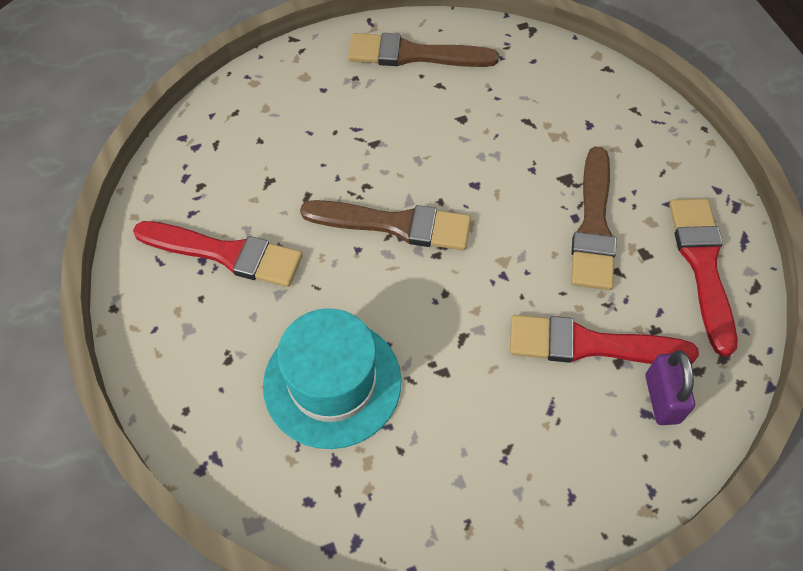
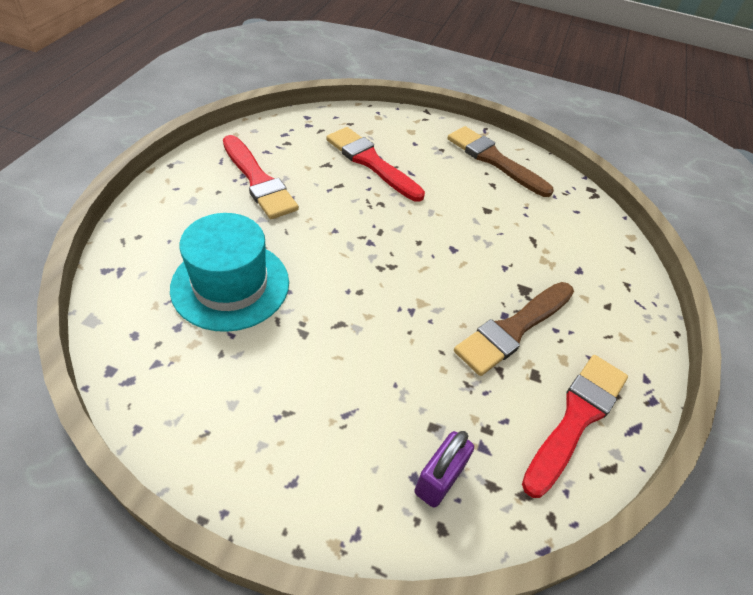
camera: 35 degrees right, 10 degrees down
(395, 225) = (373, 234): brown brush -> none
(590, 345) = (424, 398): red brush -> red brush (371, 162)

